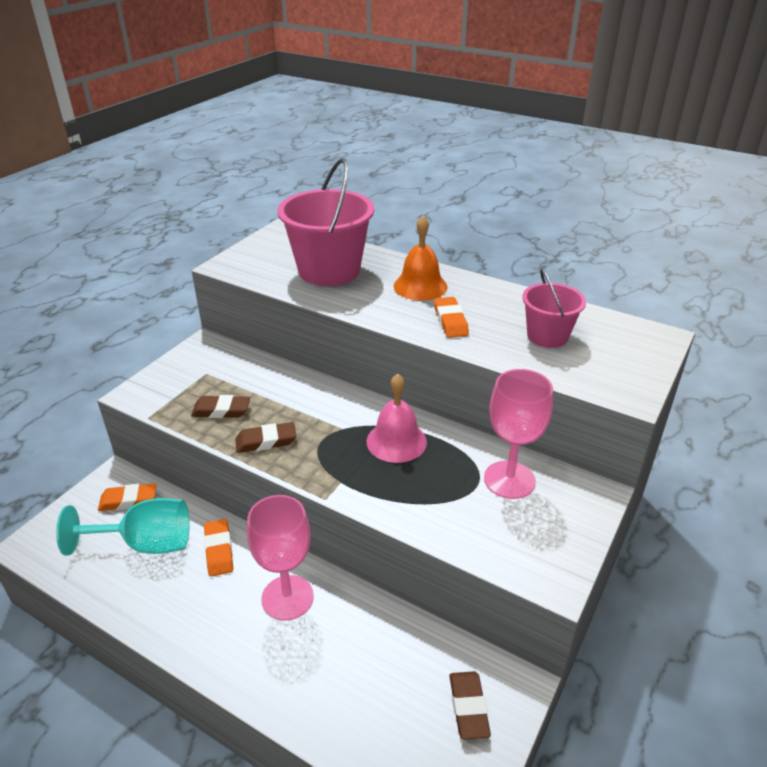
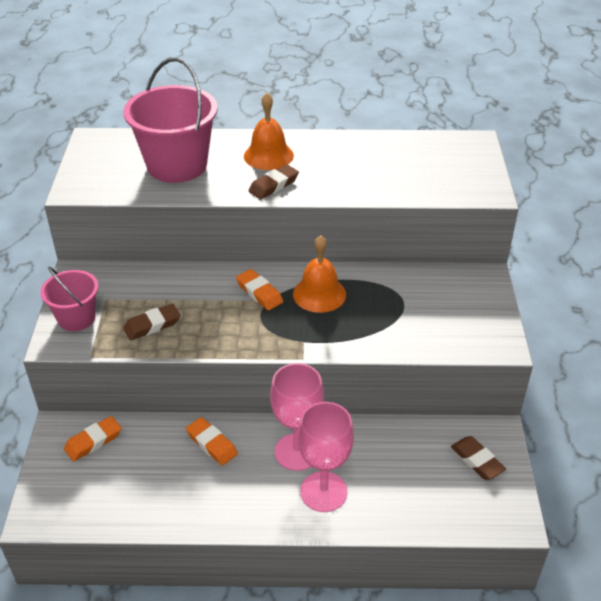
camera: 30 degrees left, 5 degrees up
(145, 544) = (144, 467): turquoise goblet -> none
(266, 441) = (215, 334): brown eraser -> brown eraser (273, 185)
(396, 441) = (319, 294): pink bell -> orange bell
(450, 321) = (319, 178): orange eraser -> orange eraser (259, 293)
(509, 480) = (423, 290): pink goblet -> pink goblet (323, 492)
(547, 336) = (400, 167): pink bucket -> pink bucket (76, 318)

